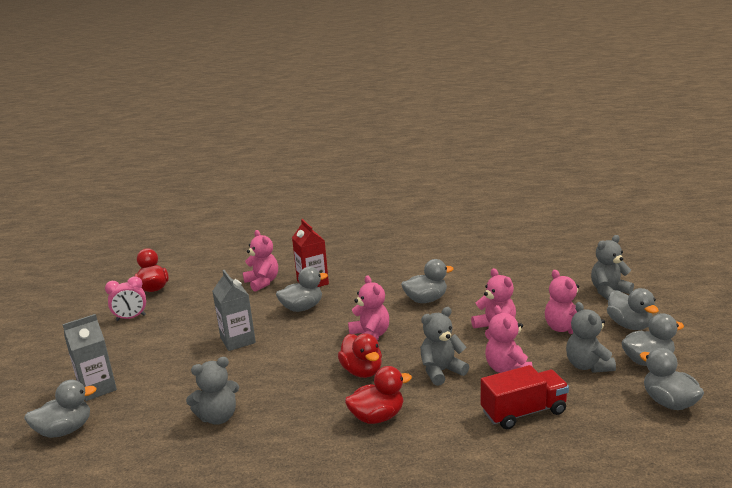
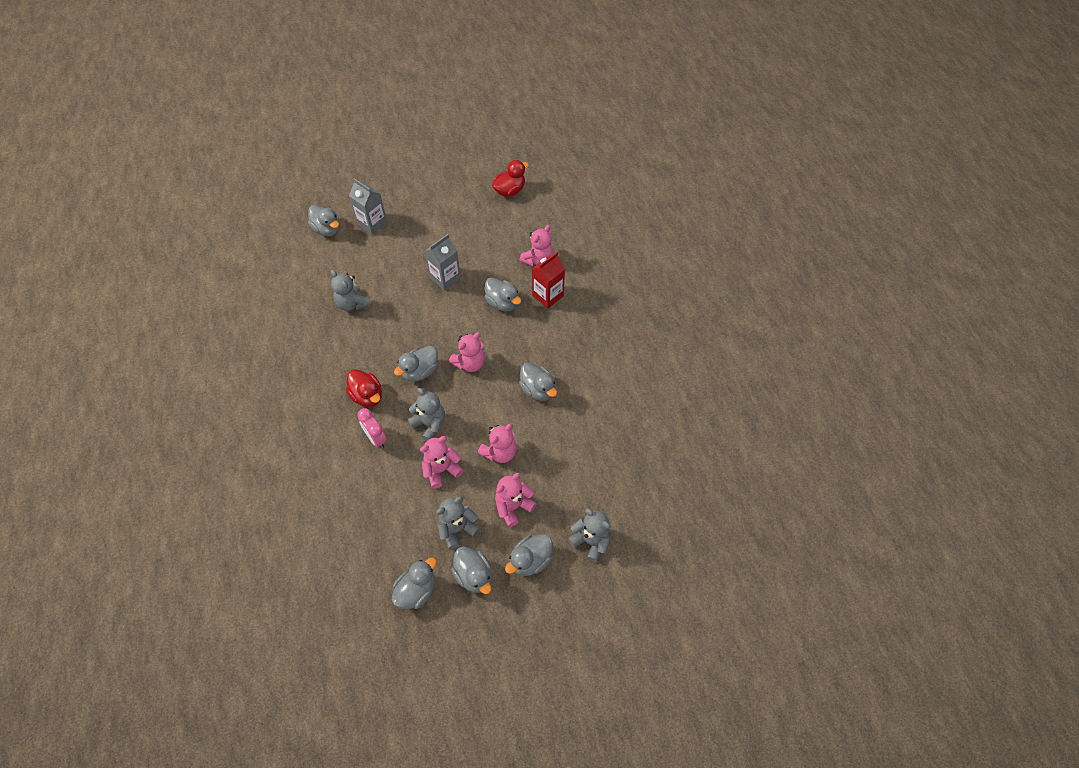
camera: 70 degrees right, 35 degrees up
(131, 318) = (462, 198): pink clock -> pink clock (376, 438)
(362, 371) = (420, 371): red duck -> grey duck
(523, 412) = (387, 488): red truck -> none

